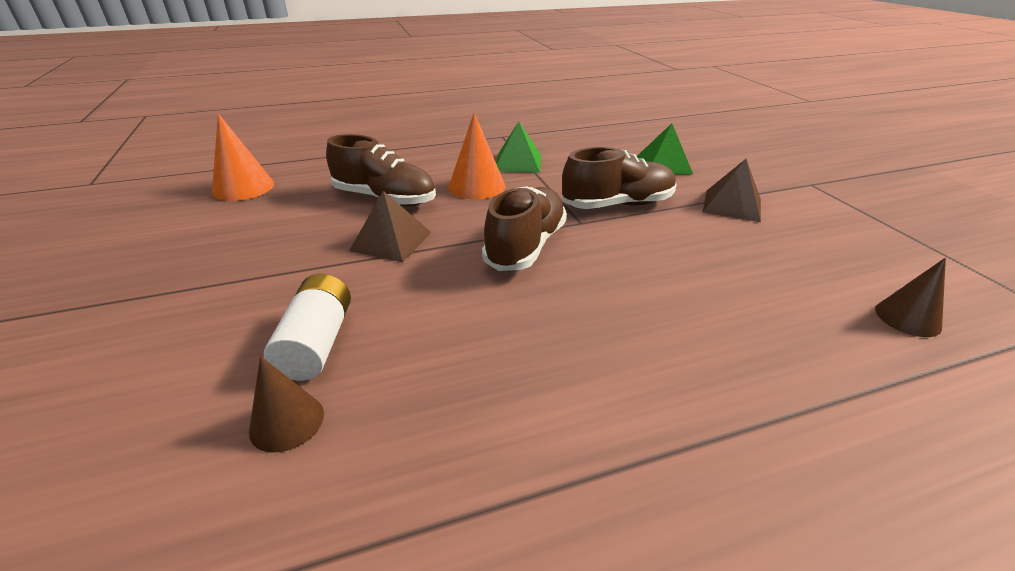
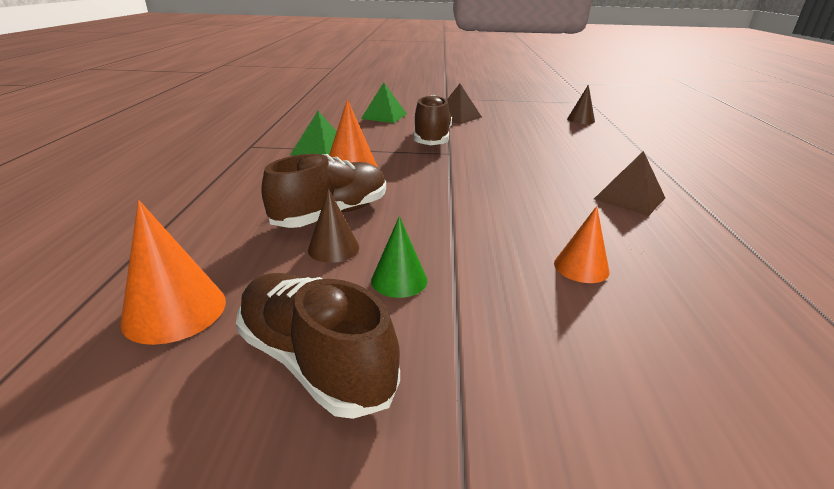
camera: 70 degrees left, 5 degrees down
(282, 247) = (399, 280): none -> green cone
(287, 422) = (676, 285): brown cone -> brown cone (333, 248)
(317, 343) = (581, 267): white battery -> orange cone
(391, 241) = (428, 220): brown pyramid -> brown pyramid (629, 198)
(526, 246) = (472, 174): brown shoe -> brown shoe (315, 361)

